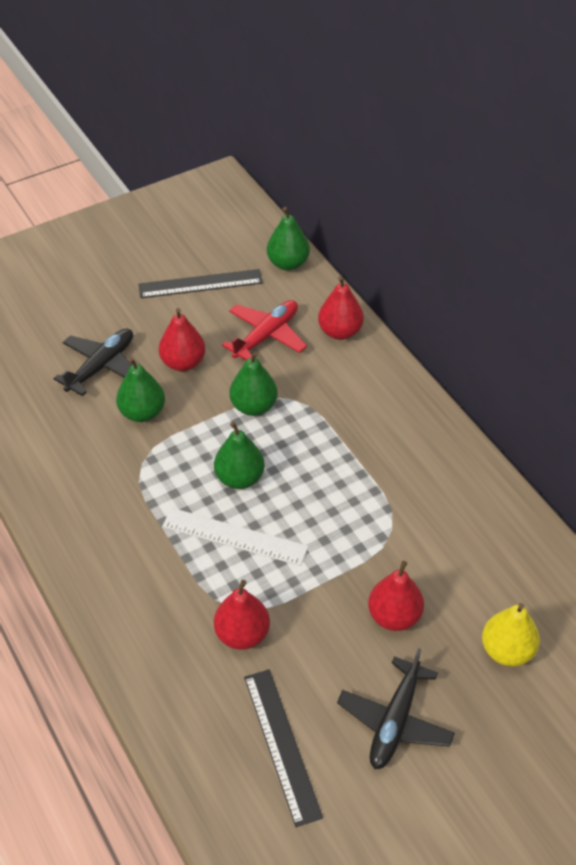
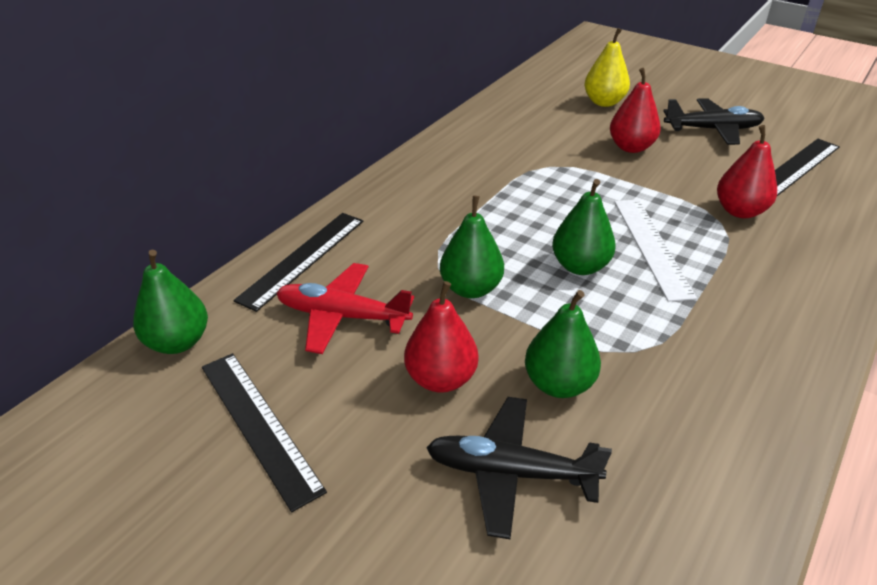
camera: 115 degrees left, 10 degrees down
(340, 332) = (303, 259): red pear -> black ruler

